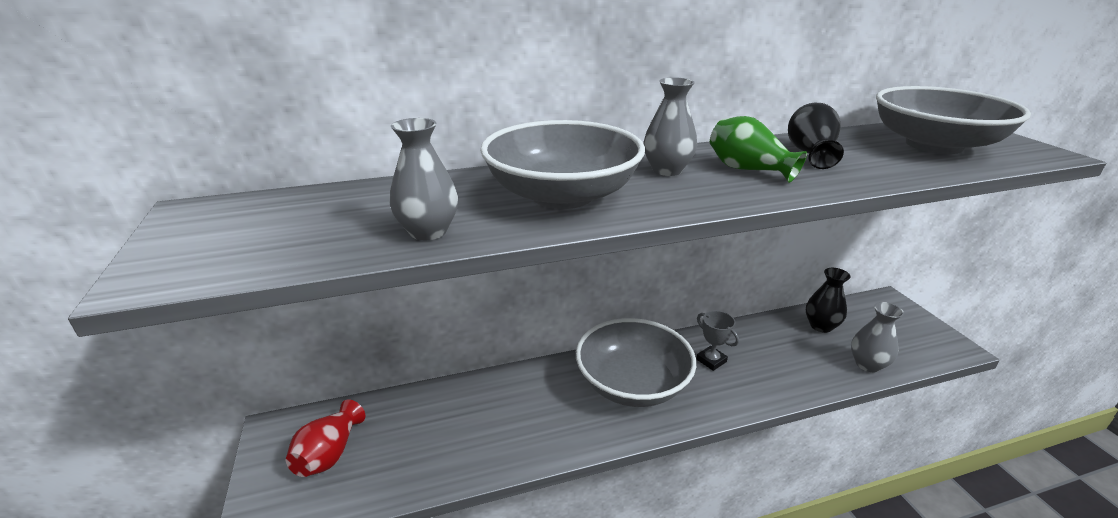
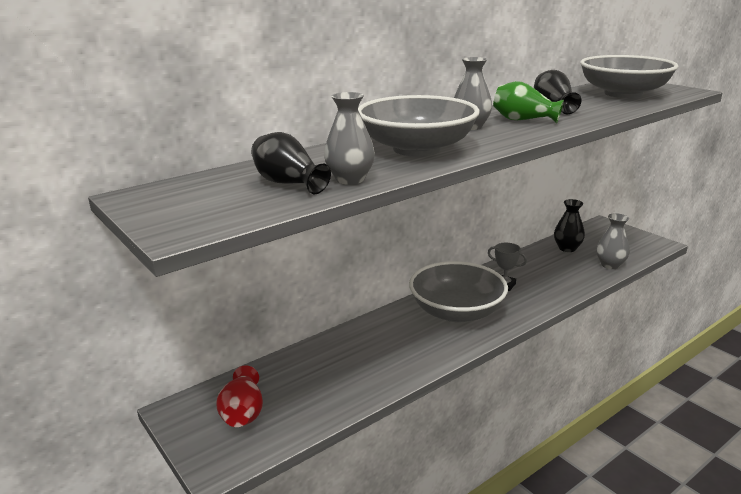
camera: 20 degrees left, 5 degrees down
(356, 223) = (288, 183): none -> black vase

